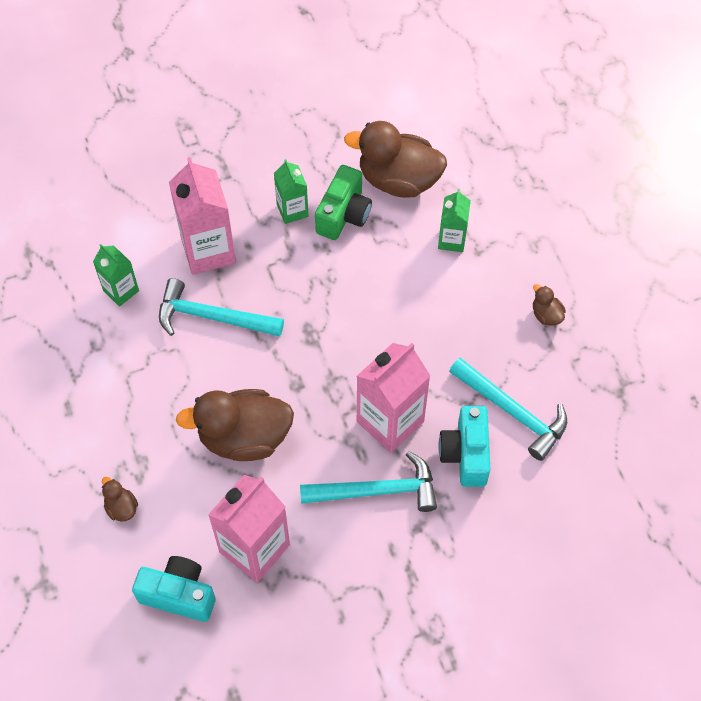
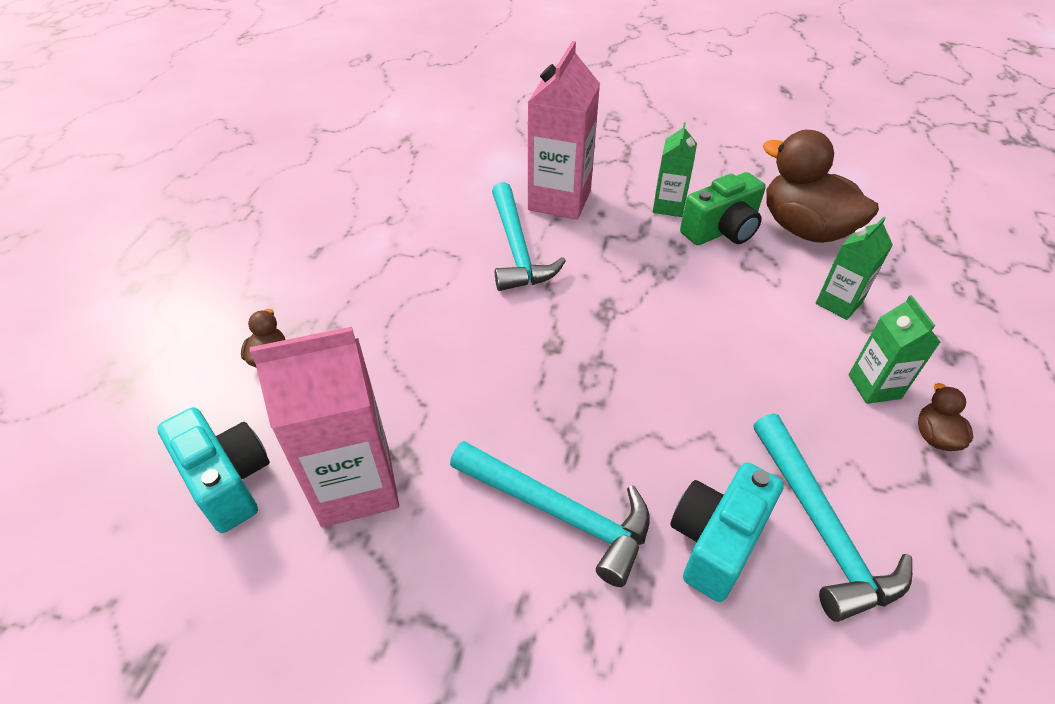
camera: 35 degrees right, 15 degrees down
(121, 290) = (453, 193): green carton -> green carton (874, 386)
(212, 317) = (517, 248): turquoise hammer -> turquoise hammer turned 150 degrees counterclockwise
(244, 437) = (452, 364): brown duck -> none
(390, 421) = (636, 442): pink carton -> none

